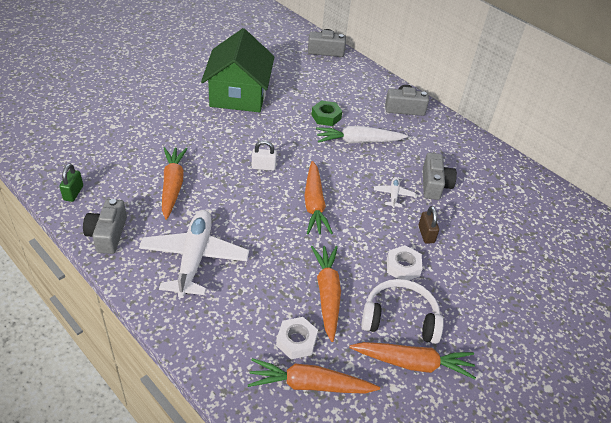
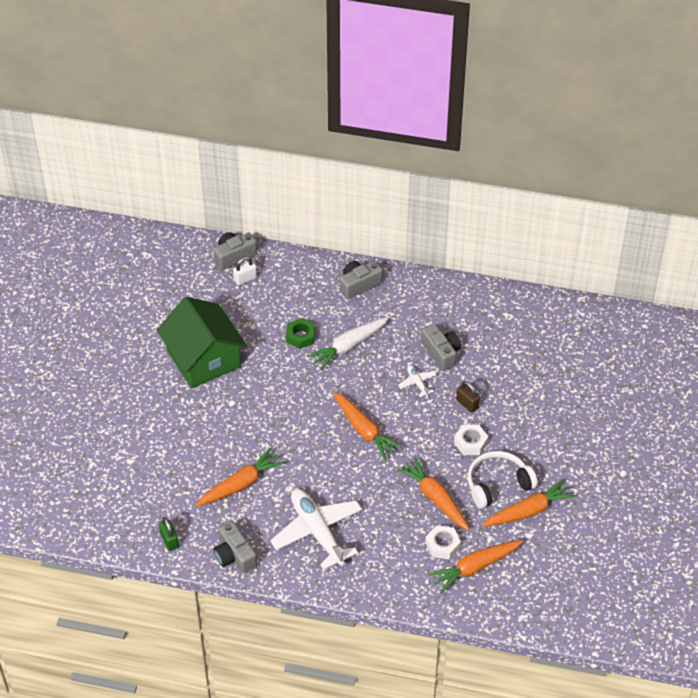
camera: 30 degrees left, 5 degrees up
(172, 186) = (240, 484): orange carrot -> orange carrot turned 90 degrees clockwise
(263, 167) = (294, 421): white padlock -> white padlock (245, 279)

